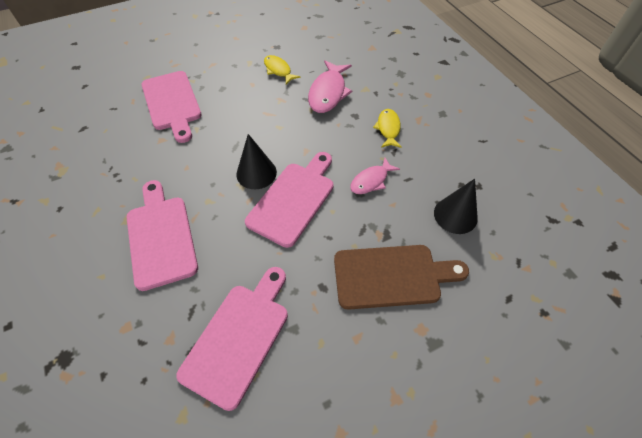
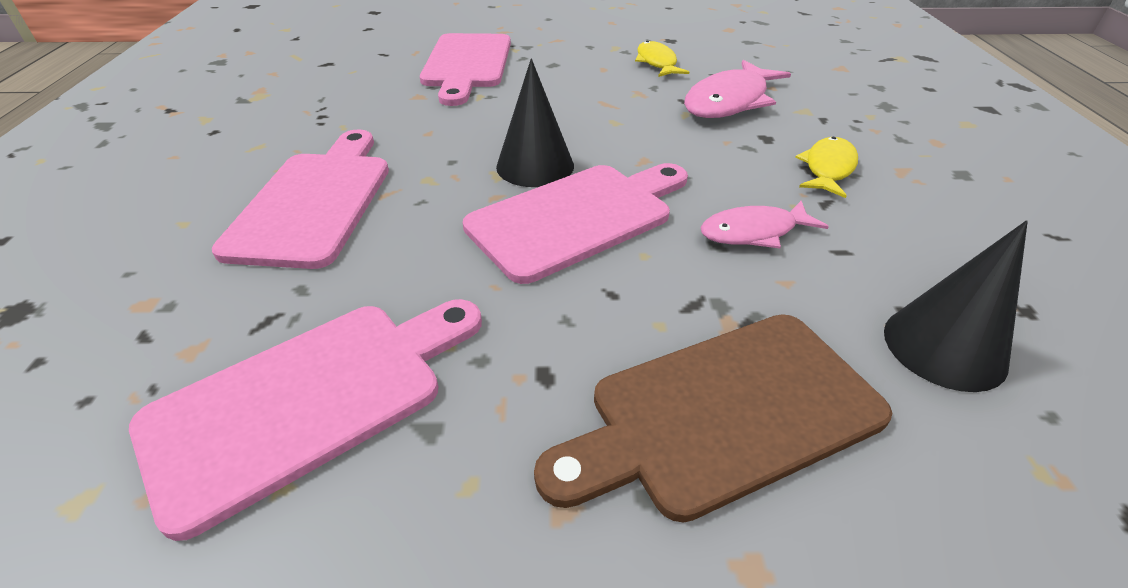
camera: 25 degrees right, 15 degrees down
(392, 276) = (723, 413): brown cutting board -> brown cutting board turned 135 degrees clockwise

